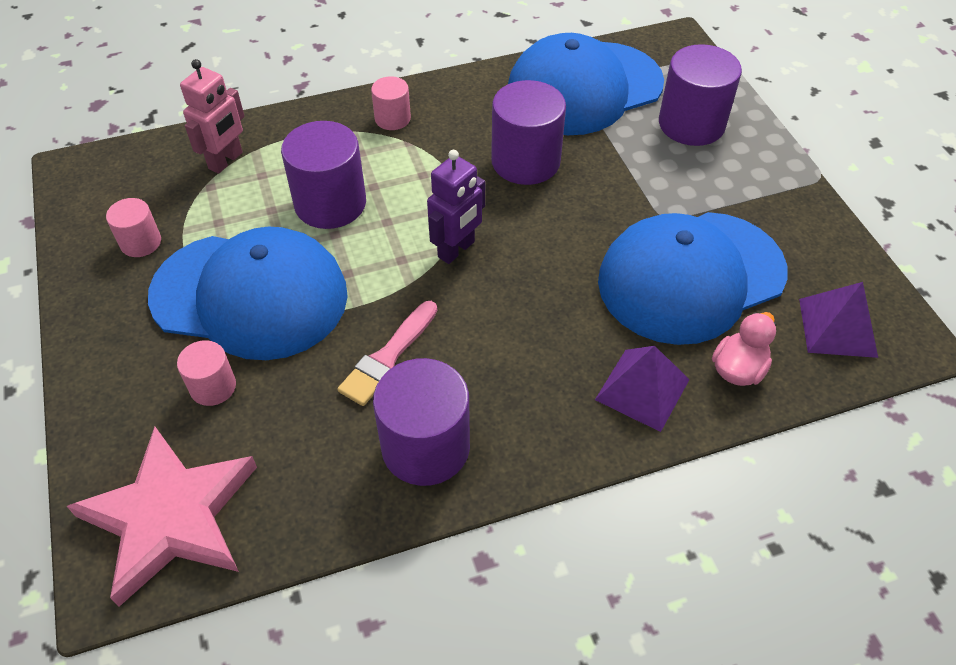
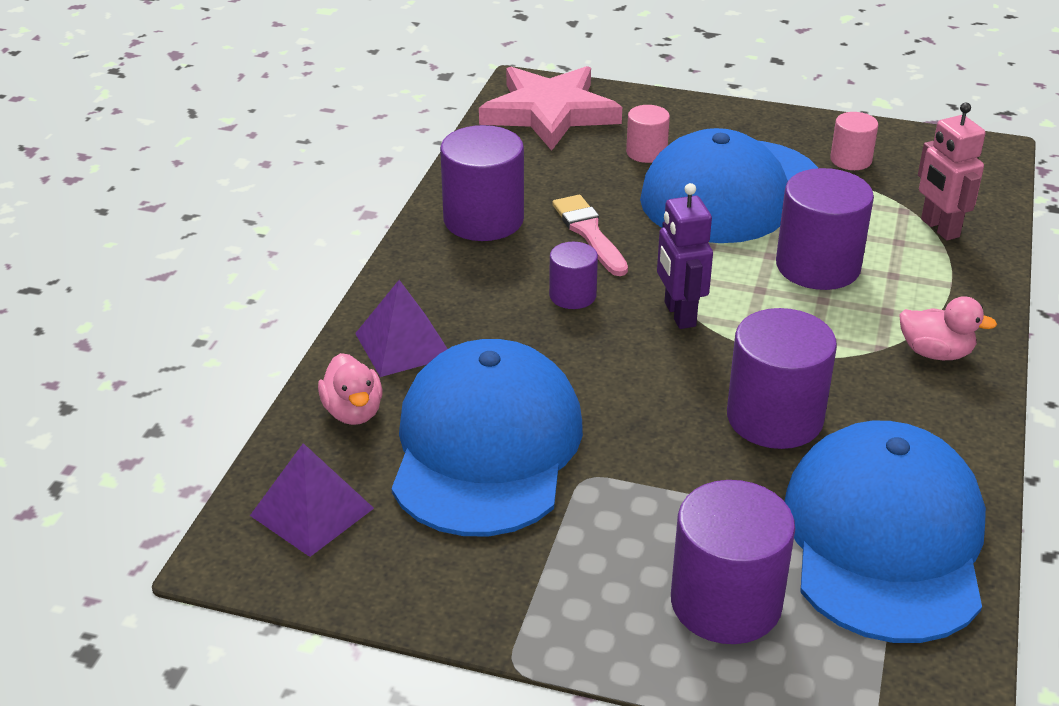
camera: 125 degrees right, 15 degrees down
(392, 119) = (935, 353): pink cylinder -> pink duck
(486, 321) = (572, 295): none -> purple cylinder

